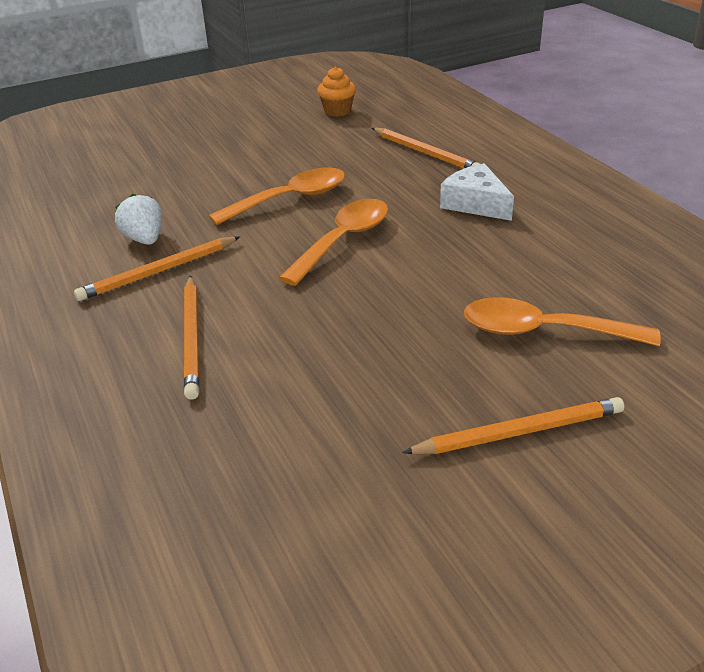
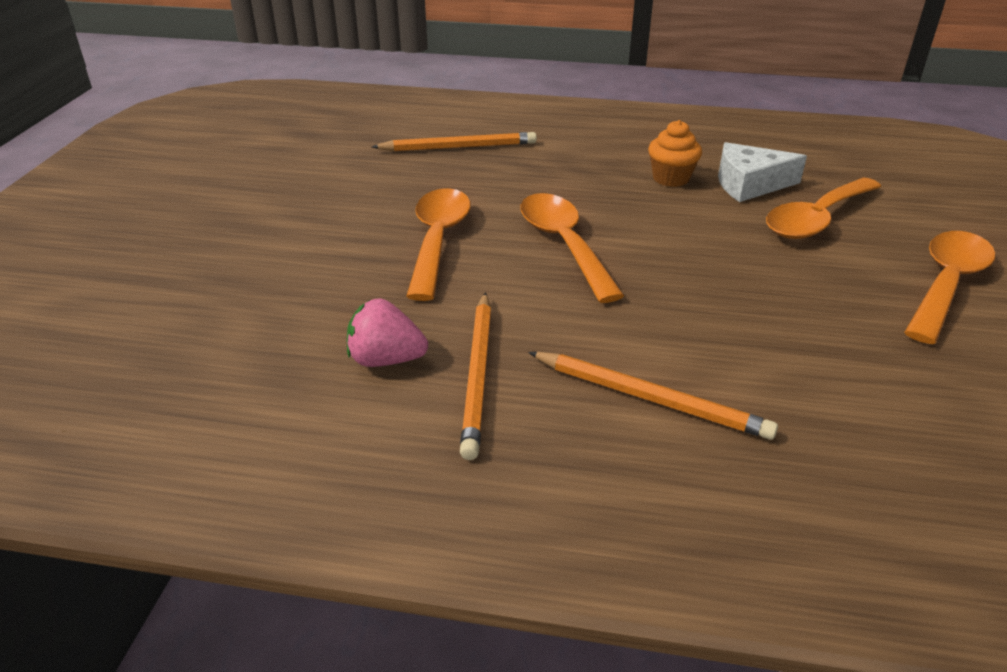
camera: 55 degrees left, 0 degrees up
(145, 239) = (386, 360): white strawberry -> pink strawberry
(337, 111) = (292, 149): orange cupcake -> orange cupcake (671, 178)
(475, 203) = (585, 164): white cheese -> white cheese (749, 184)
(519, 432) = (946, 284): orange pencil -> orange spoon

